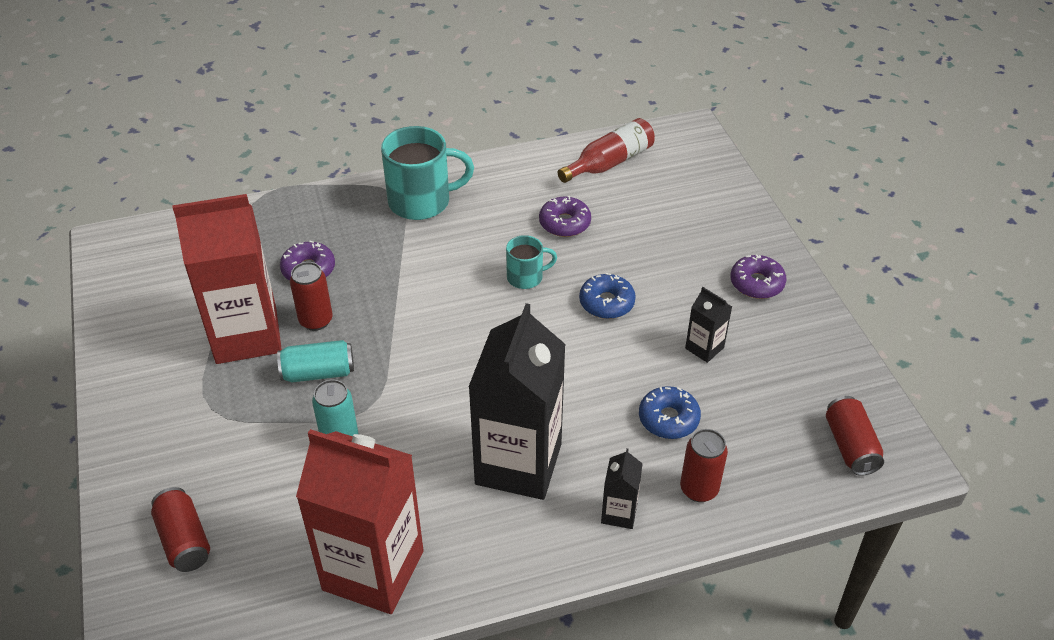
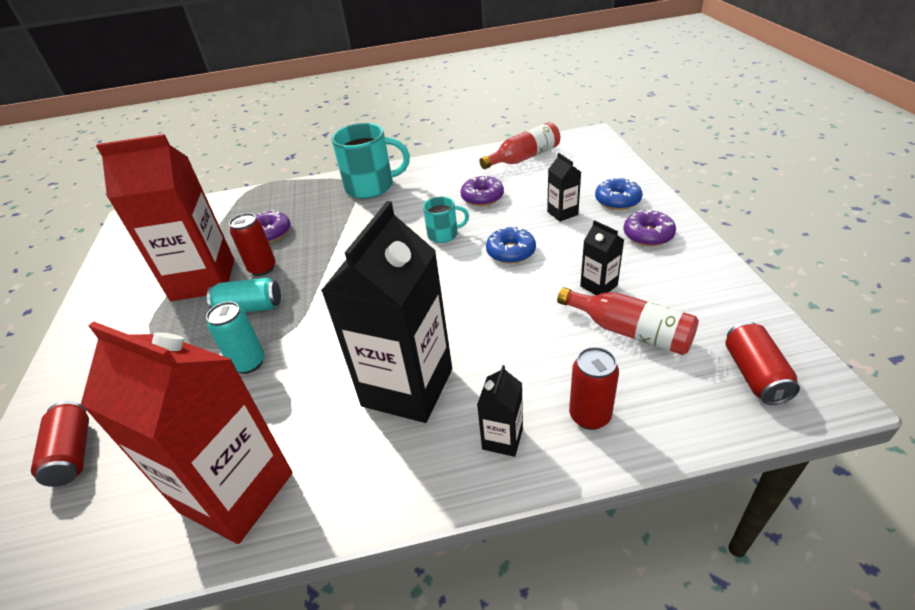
camera: 10 degrees right, 5 degrees down
(661, 250) = (562, 213): none -> black carton
(668, 419) = (561, 347): blue donut -> blue donut (617, 200)
(736, 401) = (630, 331): none -> red bottle

